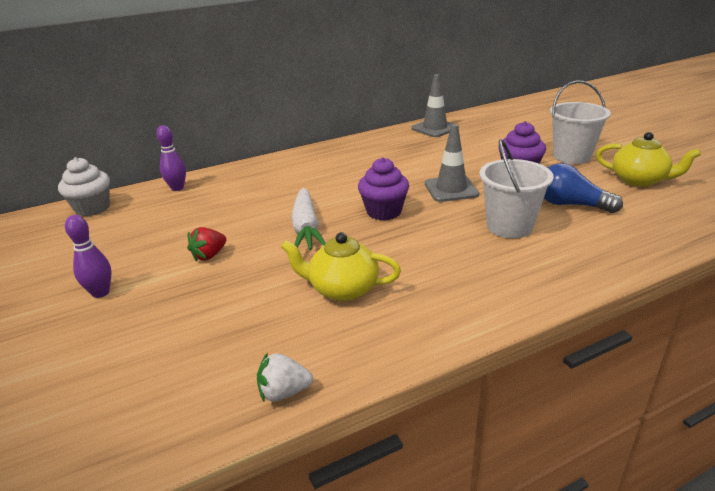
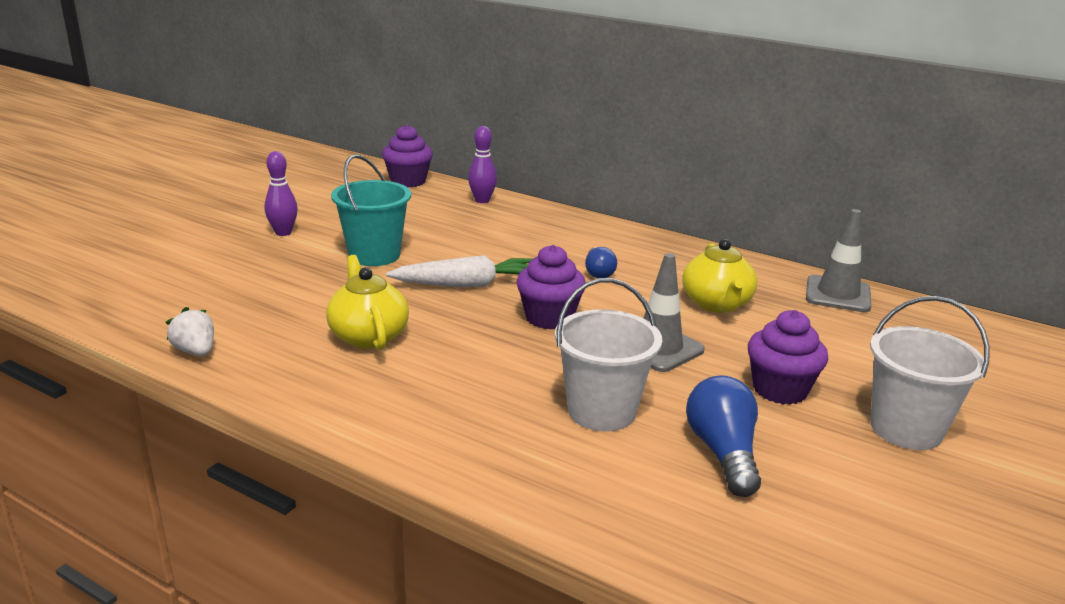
camera: 55 degrees right, 5 degrees down
(92, 208) = (408, 181): white cupcake -> purple cupcake
(209, 255) = (374, 255): red strawberry -> turquoise bucket
(306, 228) = (467, 285): white carrot -> white carrot turned 150 degrees counterclockwise
(340, 179) = (598, 272): none -> blue light bulb
(639, 180) = (901, 513): yellow teapot -> yellow teapot (716, 304)

